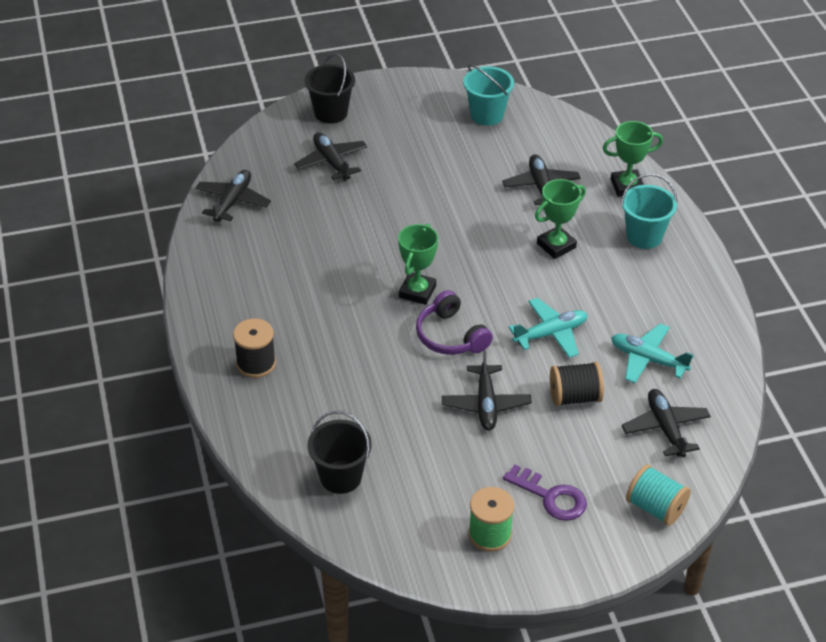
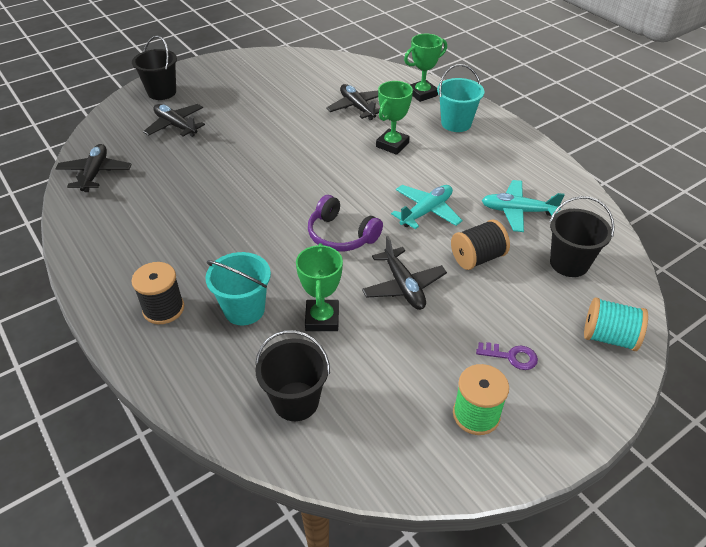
camera: 20 degrees left, 0 degrees up
(417, 291) = (294, 206): green trophy -> green trophy (322, 319)
(487, 115) = (289, 70): turquoise bucket -> turquoise bucket (244, 309)
(551, 497) = (511, 356): purple key -> purple key, size x0.66
(665, 428) = (569, 263): black plane -> black bucket

